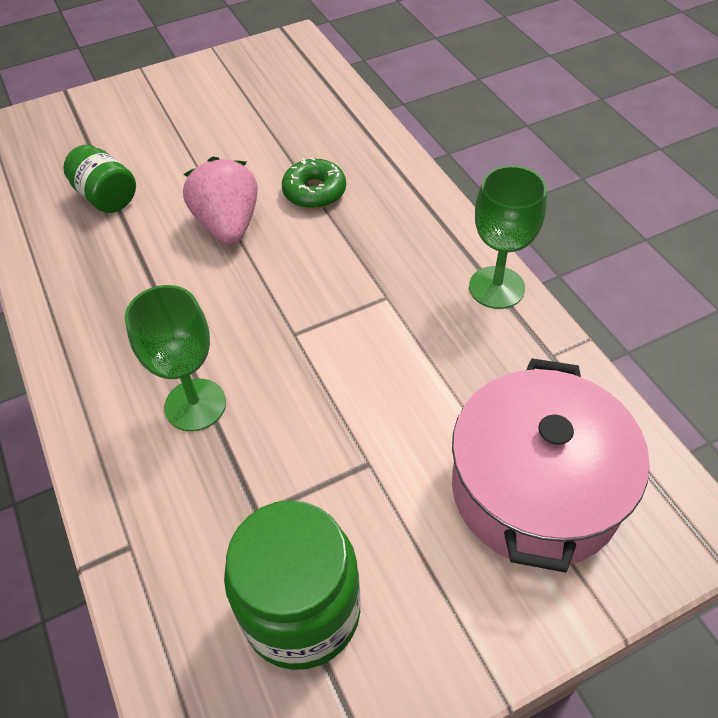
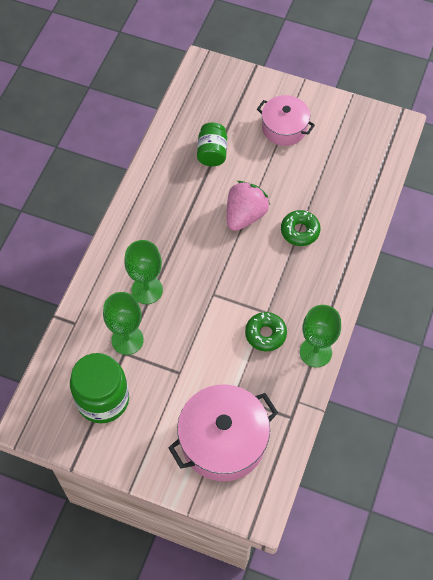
camera: 45 degrees right, 10 degrees up
(171, 119) = (284, 128): none -> pink pot
(241, 492) = (127, 340): none -> green goblet
(416, 319) = (265, 334): none -> green donut

